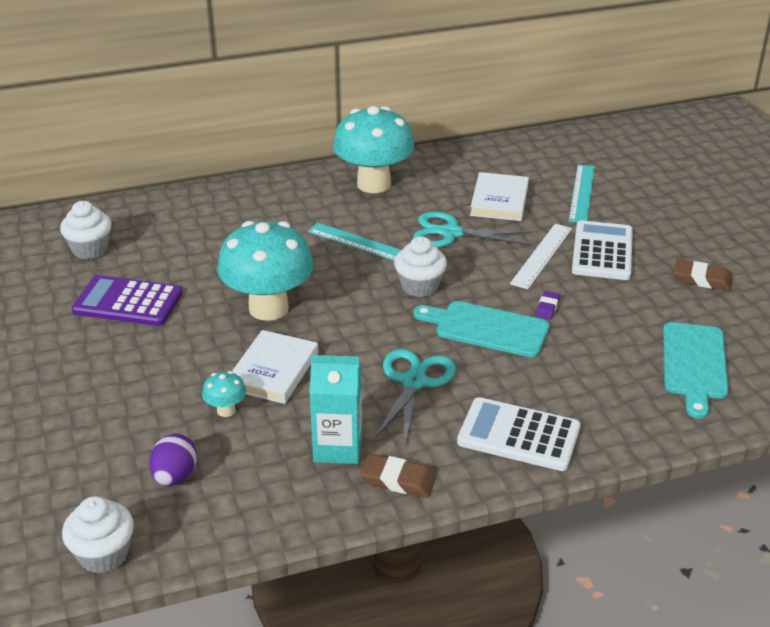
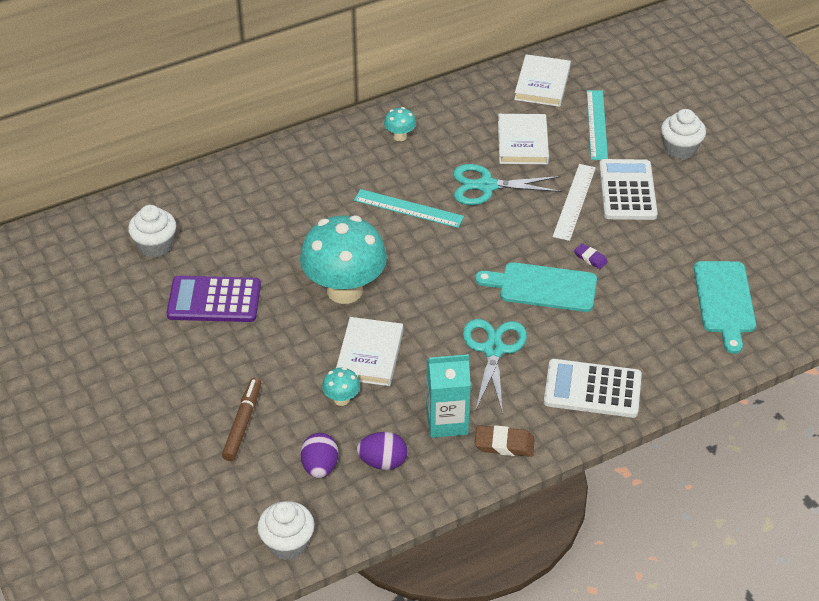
camera: 10 degrees left, 10 degrees up
(107, 421) = (243, 423): none -> brown marker
(249, 481) = (383, 462): none -> purple egg
(374, 184) = (400, 136): turquoise mushroom -> turquoise mushroom, size x0.42
(420, 286) = (473, 249): white cupcake -> white cupcake (680, 149)
(533, 156) = (542, 84): none -> white book
(547, 307) = (590, 258): purple eraser -> purple eraser turned 60 degrees counterclockwise
(702, 279) = (719, 211): brown eraser -> none

